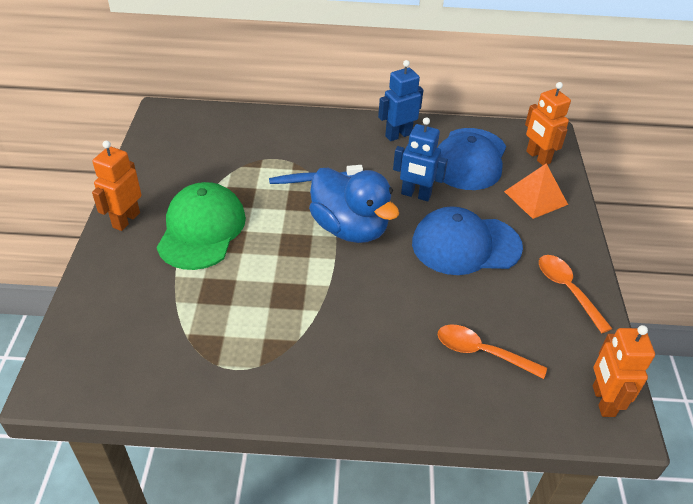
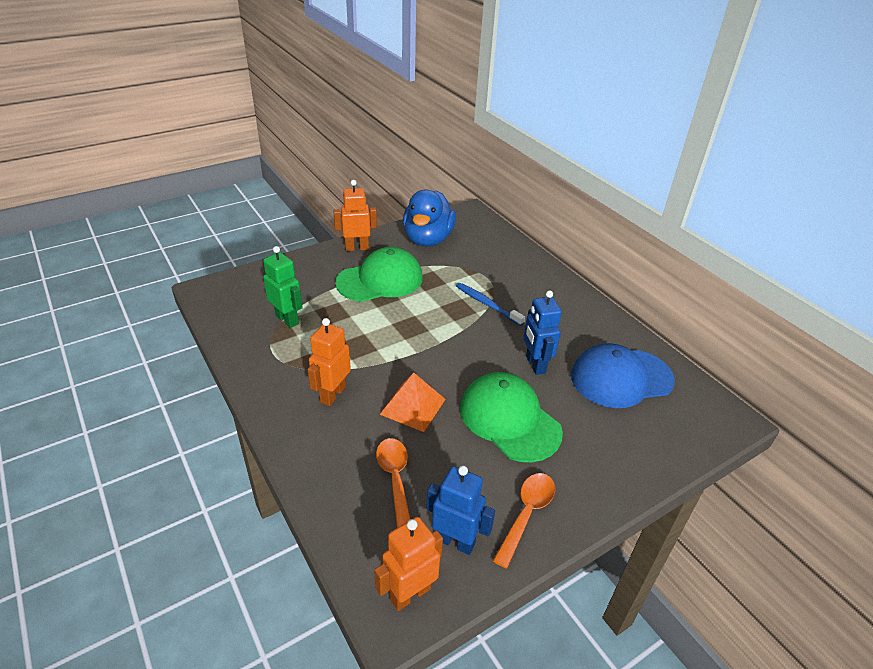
camera: 55 degrees right, 5 degrees down
(191, 332) = (287, 319): none -> green robot
(350, 228) = (455, 345): blue duck -> blue duck (428, 239)
(398, 135) = (595, 324): blue robot -> blue robot (455, 541)
(465, 245) = (509, 419): blue cap -> green cap
(535, 198) = (626, 443): orange pyramid -> orange pyramid (412, 406)
(537, 157) = (686, 423): orange robot -> orange robot (332, 394)

